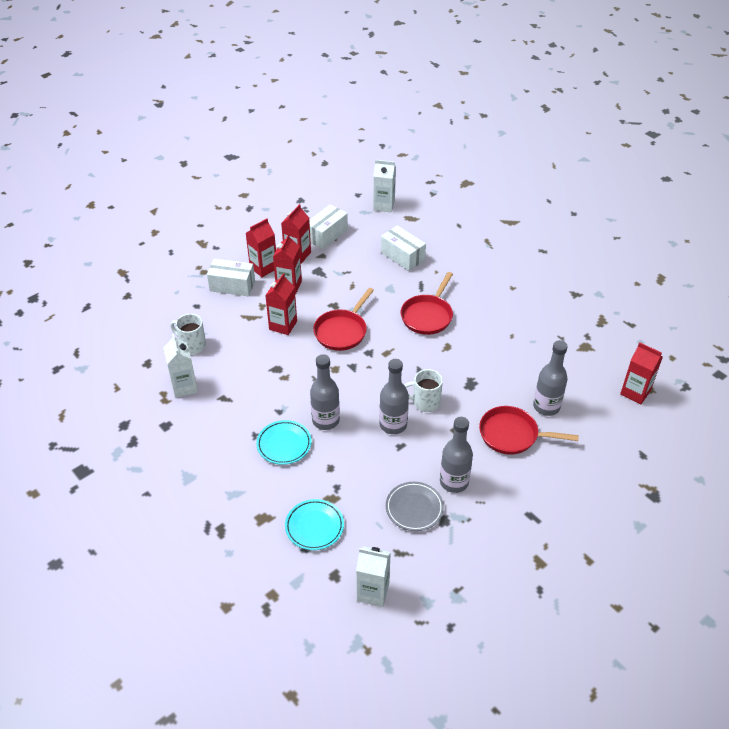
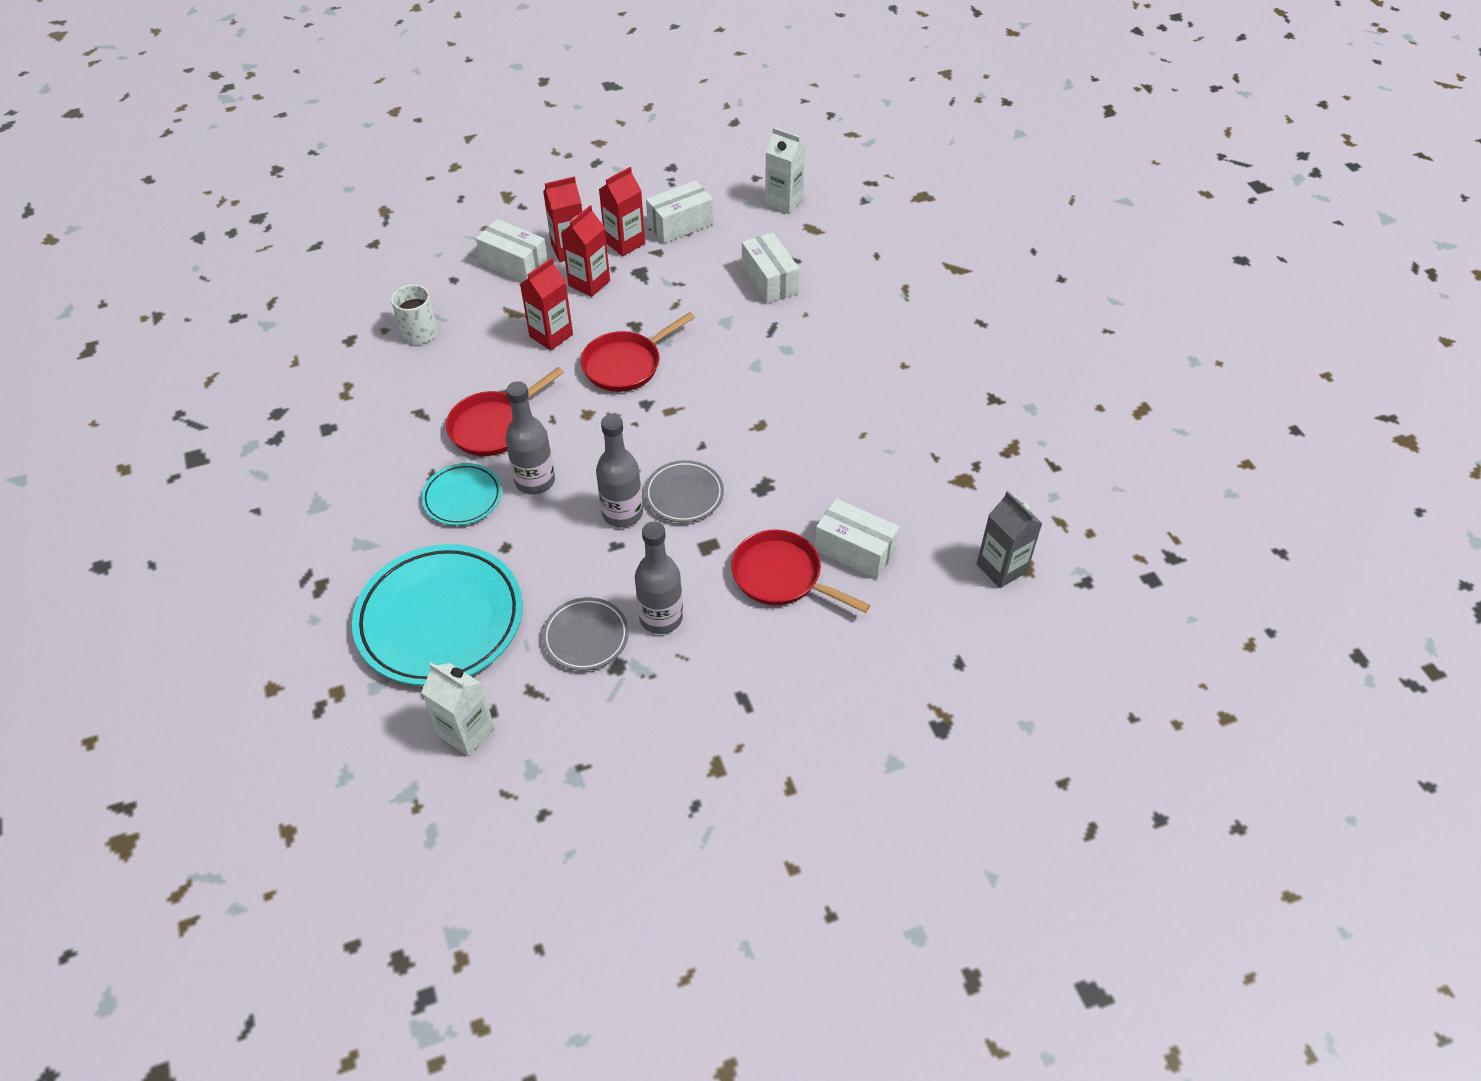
camera: 20 degrees right, 5 degrees up
(184, 387) = (378, 384): white carton -> none
(314, 526) = (440, 620): turquoise plate -> turquoise plate, size x1.96
(425, 402) = (684, 495): white mug -> grey plate
(428, 315) = (757, 374): red pan -> red pan (494, 426)
(546, 406) = (854, 550): grey bottle -> white box
(635, 392) = (1001, 568): red carton -> grey carton

